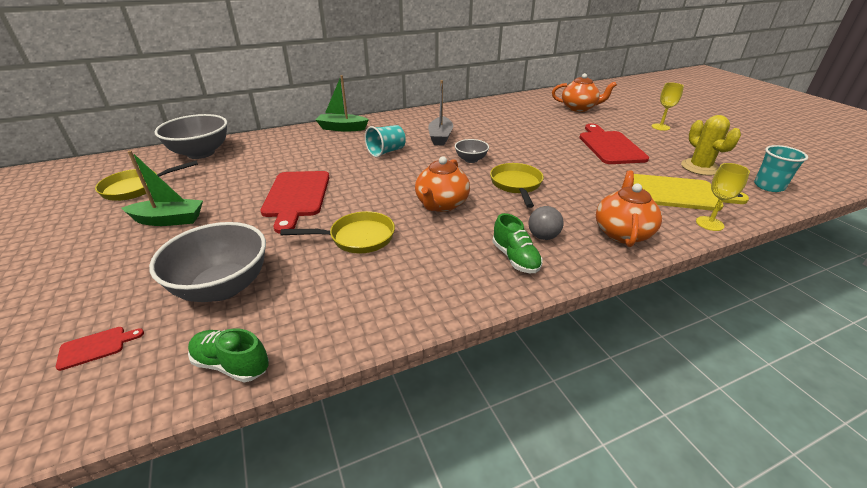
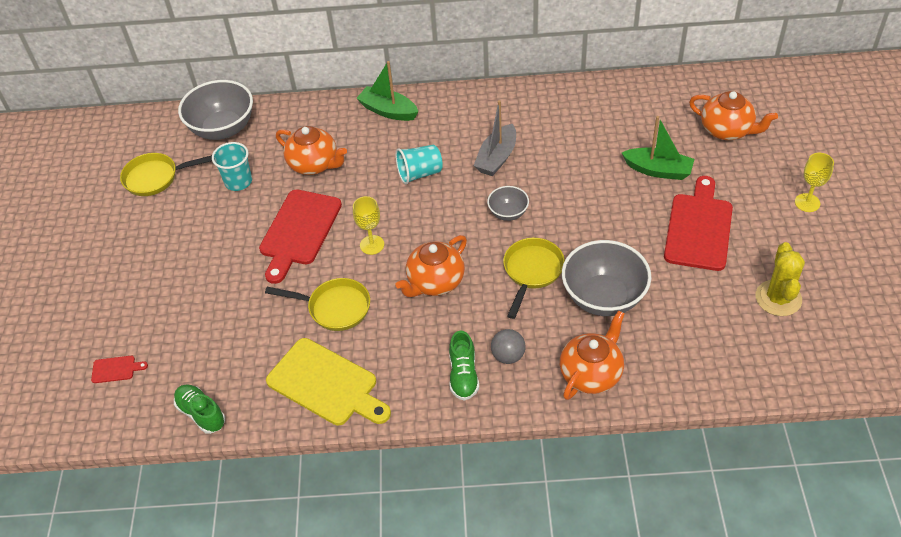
camera: 25 degrees right, 15 degrees up
(169, 220) = (179, 236): green boat -> green boat (658, 170)
(223, 287) = (209, 335): grey bowl -> grey bowl (603, 297)
(293, 159) = (314, 164): none -> orange teapot
(677, 193) = (704, 334): yellow cutting board -> yellow cutting board (326, 384)
(709, 223) = (696, 388): yellow goblet -> yellow goblet (372, 245)
(768, 186) = (831, 353): turquoise cup -> turquoise cup (238, 182)

